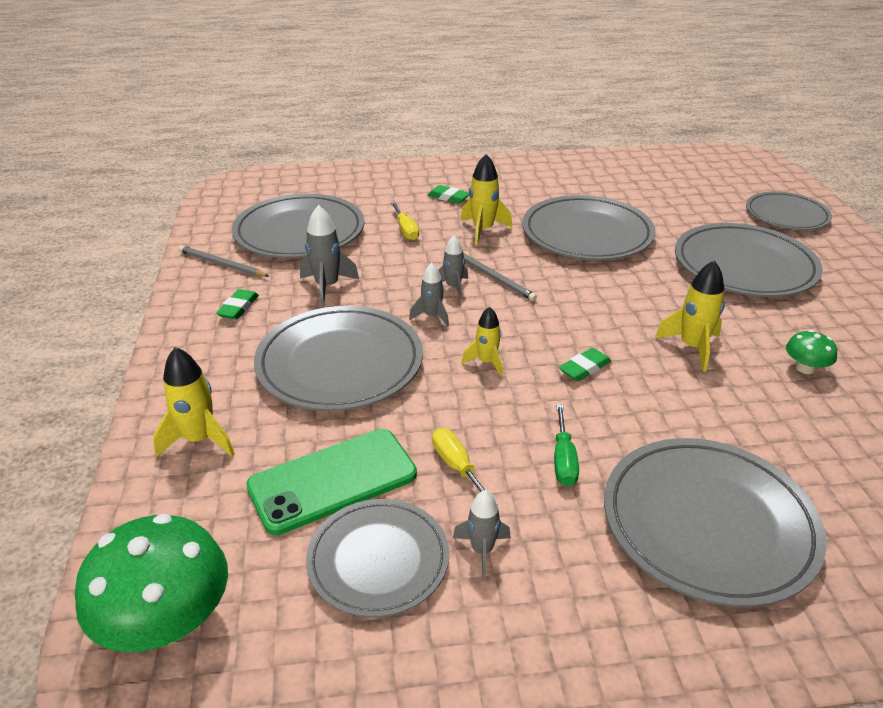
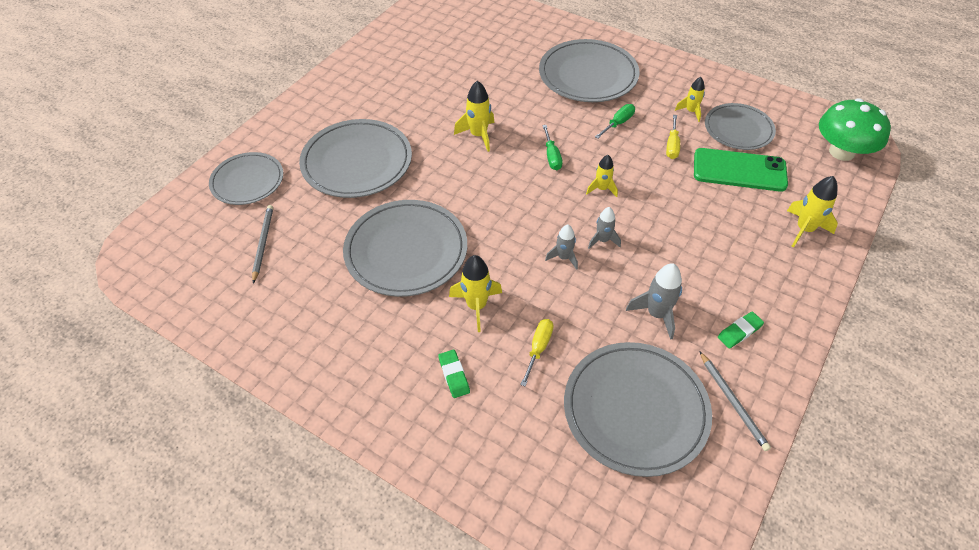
camera: 140 degrees left, 15 degrees up
(340, 363) = (692, 237): grey plate -> none
(482, 550) = (690, 111): grey rocket -> yellow rocket
(494, 278) = (526, 249): grey pencil -> grey pencil (263, 243)
(584, 368) = (552, 156): green eraser -> green screwdriver
(805, 368) = (443, 97): green mushroom -> none

